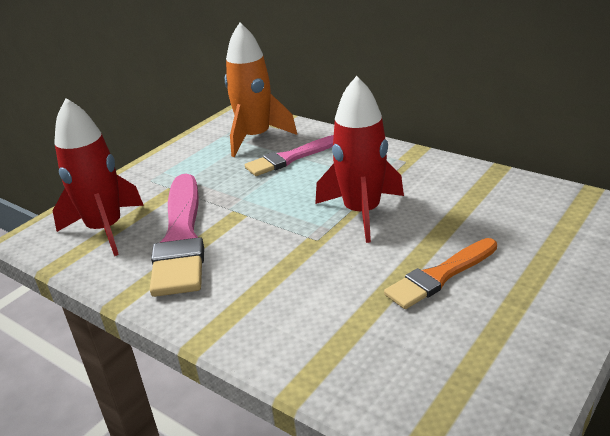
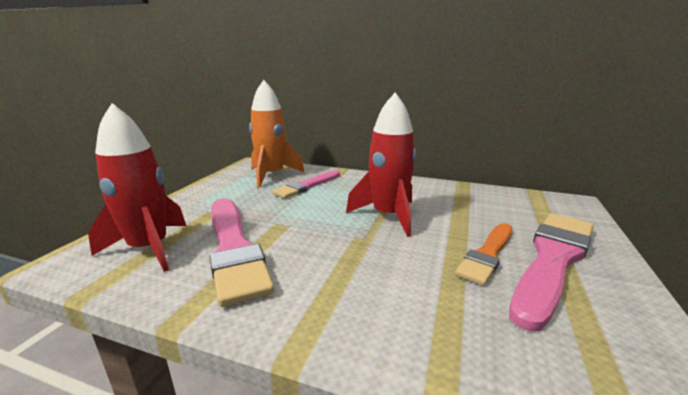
camera: 20 degrees left, 10 degrees down
(511, 292) = (553, 260): none -> pink brush

